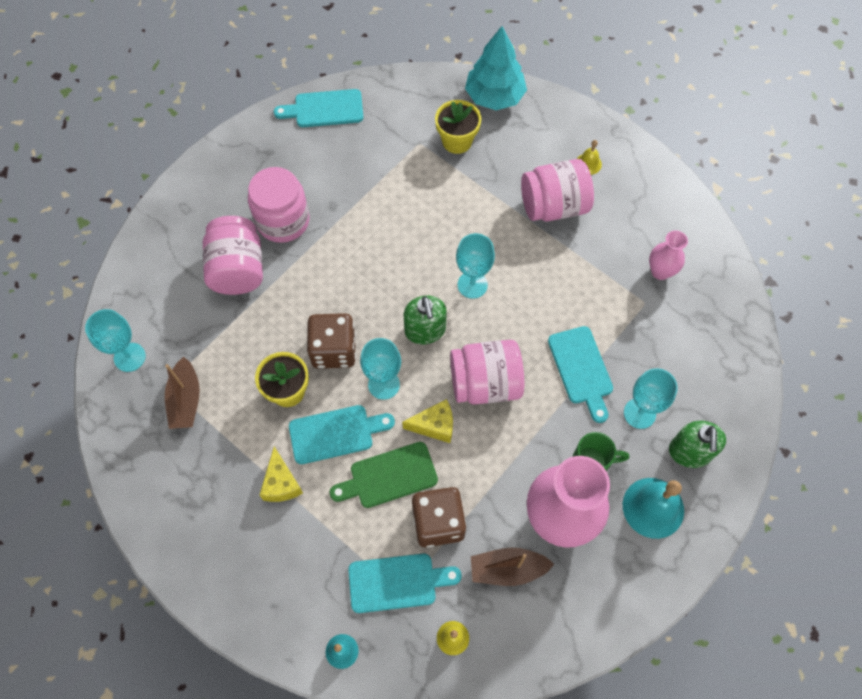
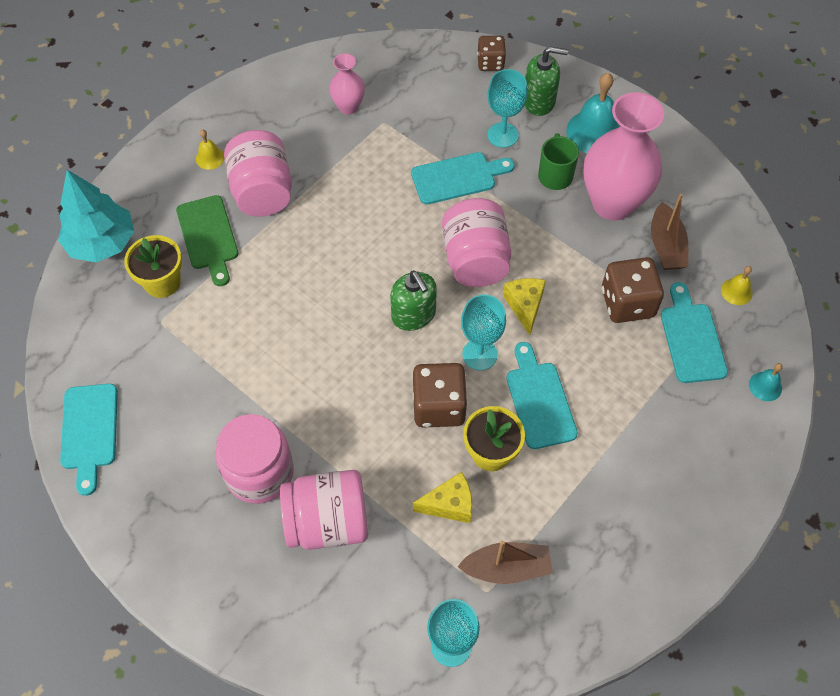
camera: 90 degrees left, 5 degrees down
(281, 483) = (600, 453): yellow cheese -> yellow cheese (449, 504)
(389, 476) = (583, 348): green cutting board -> green cutting board (208, 236)
(425, 330) = (413, 315): green soap dispenser -> green soap dispenser turned 75 degrees clockwise
(472, 285) = (358, 269): turquoise goblet -> none
(738, 404) = (490, 63): none -> brown dice

